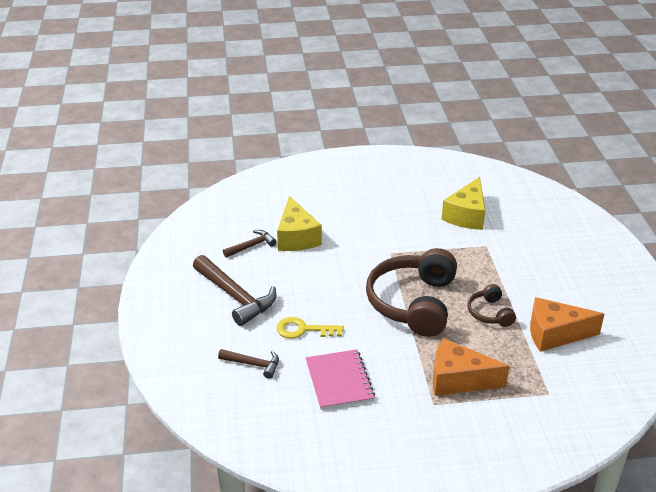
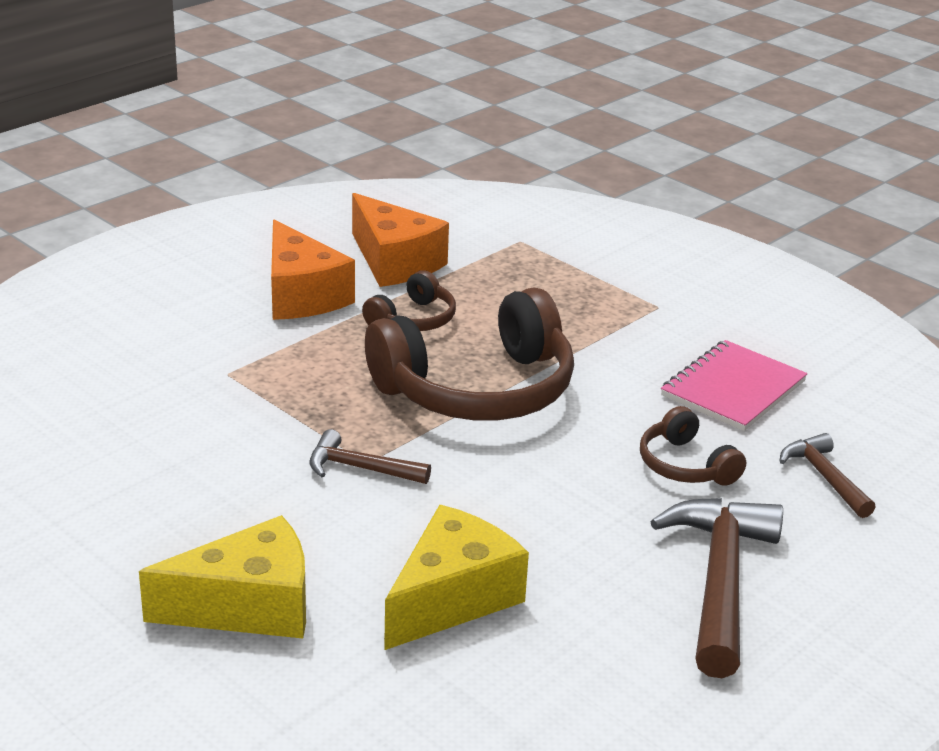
camera: 130 degrees left, 5 degrees down
(251, 246) = (556, 646): brown hammer -> brown hammer (360, 468)
(303, 330) = (685, 465): yellow key -> brown headphones
(458, 380) = (589, 303): orange cheese -> orange cheese (301, 295)
(466, 215) = (142, 421): yellow cheese -> yellow cheese (248, 606)

